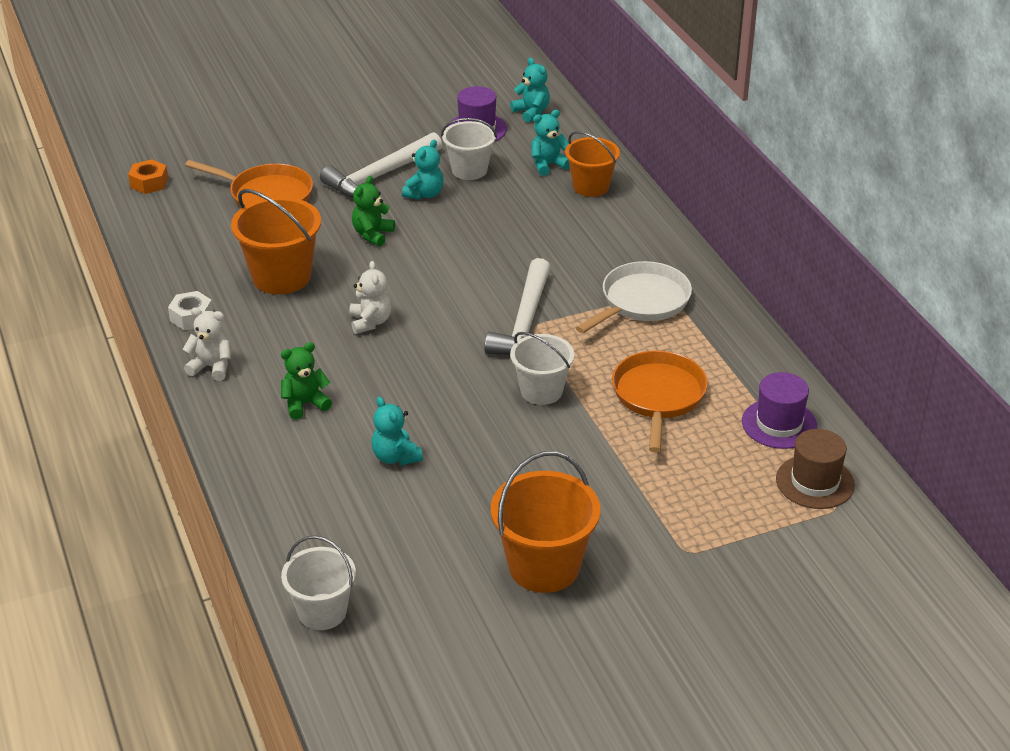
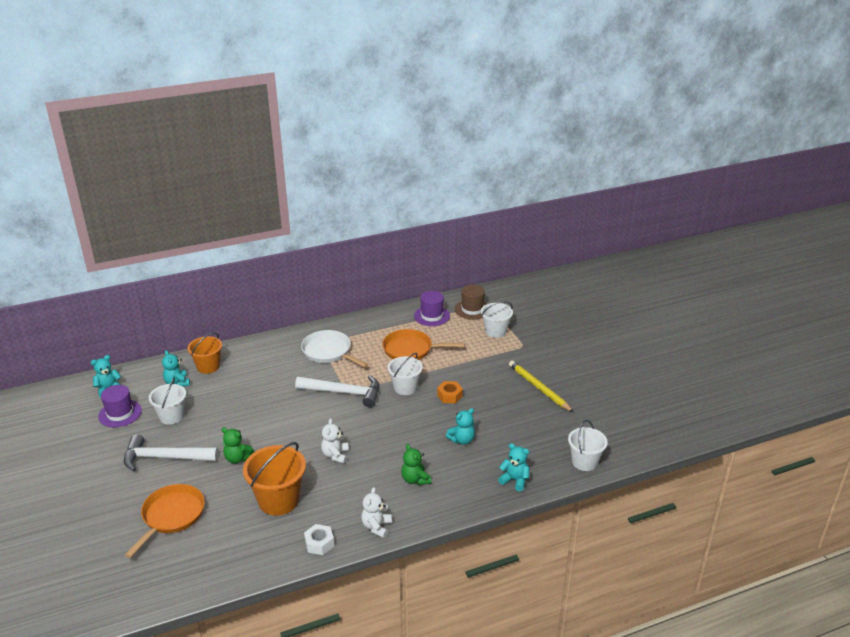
camera: 90 degrees left, 5 degrees down
(149, 183) = (129, 591): orange nut -> orange nut (449, 396)
(370, 322) = (335, 455): white teddy bear -> white teddy bear turned 75 degrees counterclockwise
(380, 176) = (165, 458): white hammer -> white hammer turned 135 degrees clockwise
(424, 194) = (195, 436): turquoise teddy bear -> turquoise teddy bear (514, 480)
(544, 566) = (539, 388): orange bucket -> yellow pencil
(736, 514) = (495, 331): none -> white bucket

